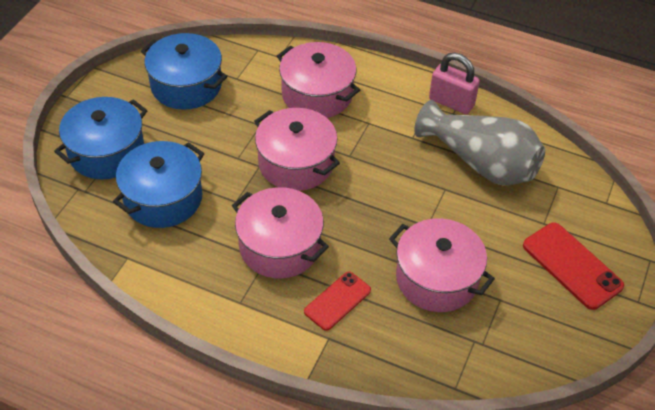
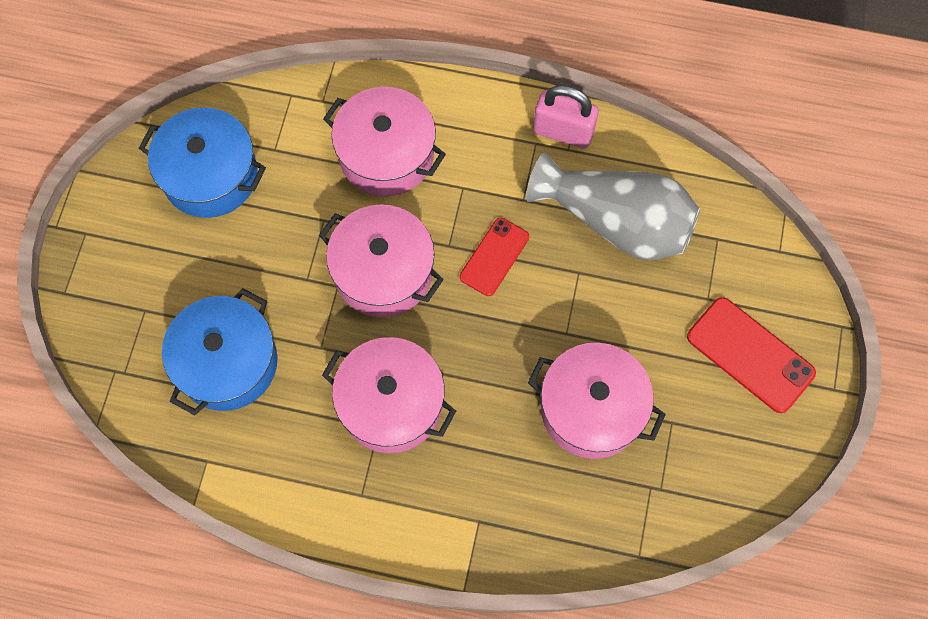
camera: 10 degrees left, 20 degrees up
(106, 152) = (135, 306): blue pot -> none
(337, 301) = (478, 467): red phone -> red phone (494, 257)

